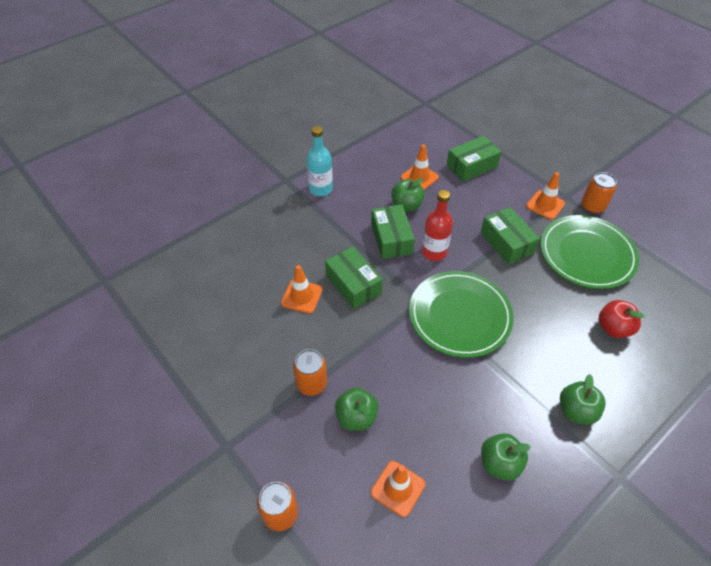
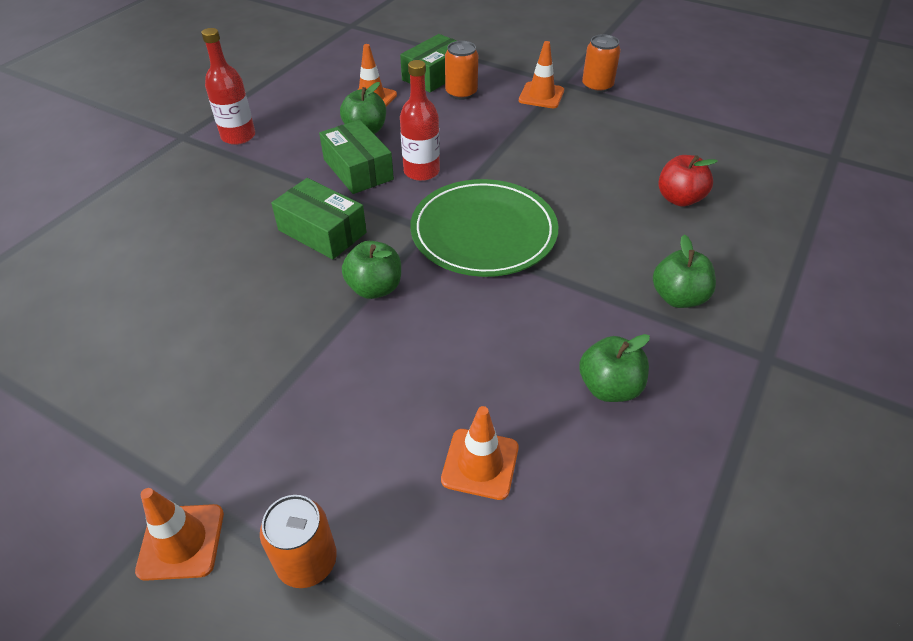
camera: 20 degrees left, 5 degrees down
(301, 296) = (249, 263): orange traffic cone -> orange traffic cone (181, 542)
(311, 383) = (300, 366): orange can -> orange can (461, 93)
(321, 189) = (238, 136): turquoise bottle -> red bottle
(356, 417) = (384, 390): green apple -> green apple (375, 288)
(506, 242) = (511, 142): green box -> none
(587, 254) = (612, 133): green plate -> none

